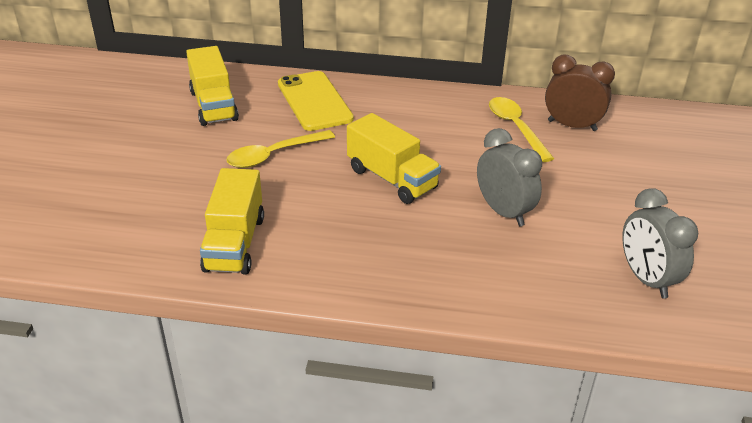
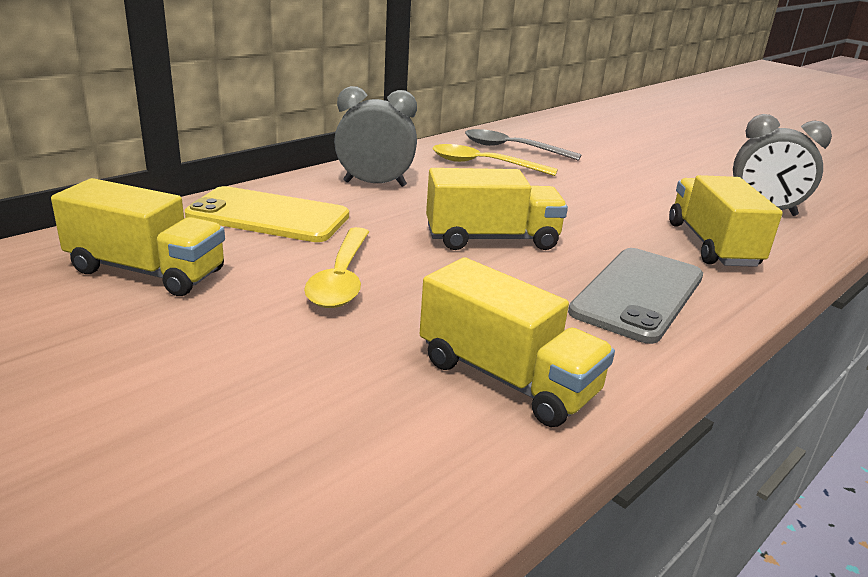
camera: 55 degrees left, 10 degrees down
(389, 257) = (638, 294): none -> grey phone
(504, 212) = (613, 218): grey clock -> grey clock (374, 184)
(522, 268) = (712, 245): none -> yellow truck
(572, 125) = (512, 149): brown clock -> grey spoon

